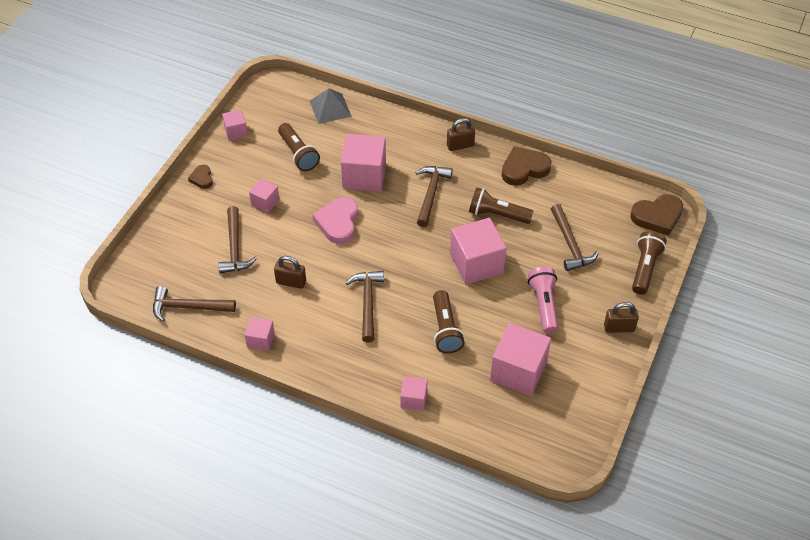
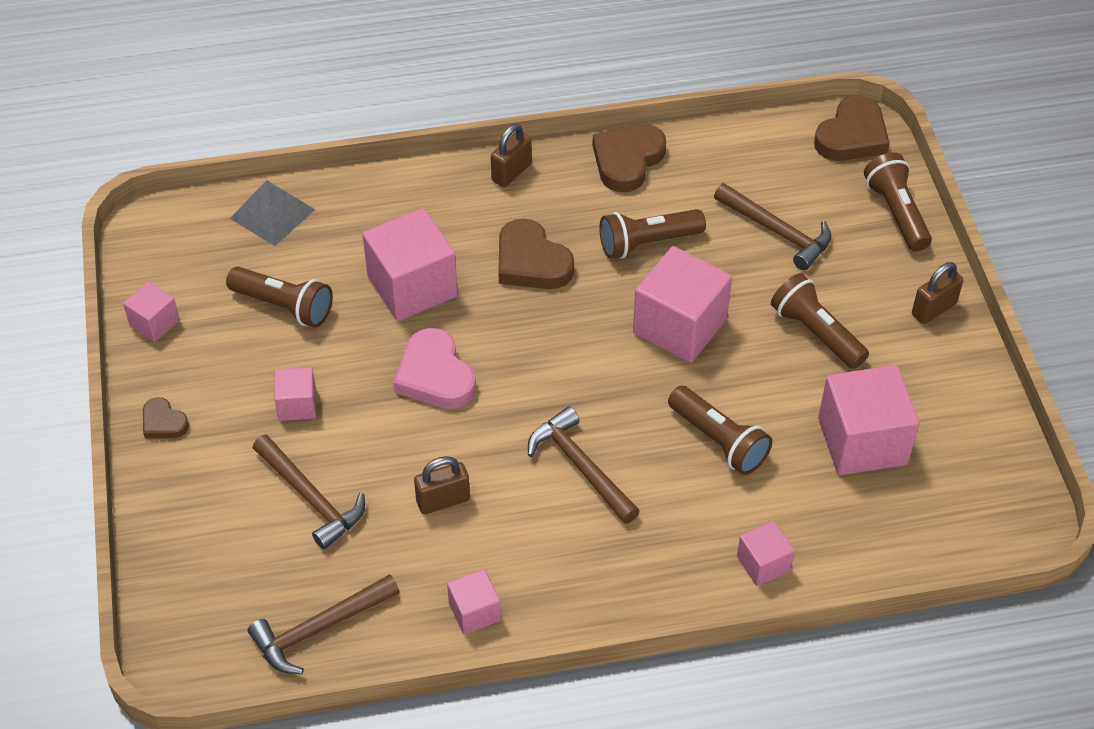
camera: 35 degrees left, 0 degrees up
(431, 194) = (531, 262): brown hammer -> brown heart
(544, 305) = (816, 332): pink flashlight -> brown flashlight

